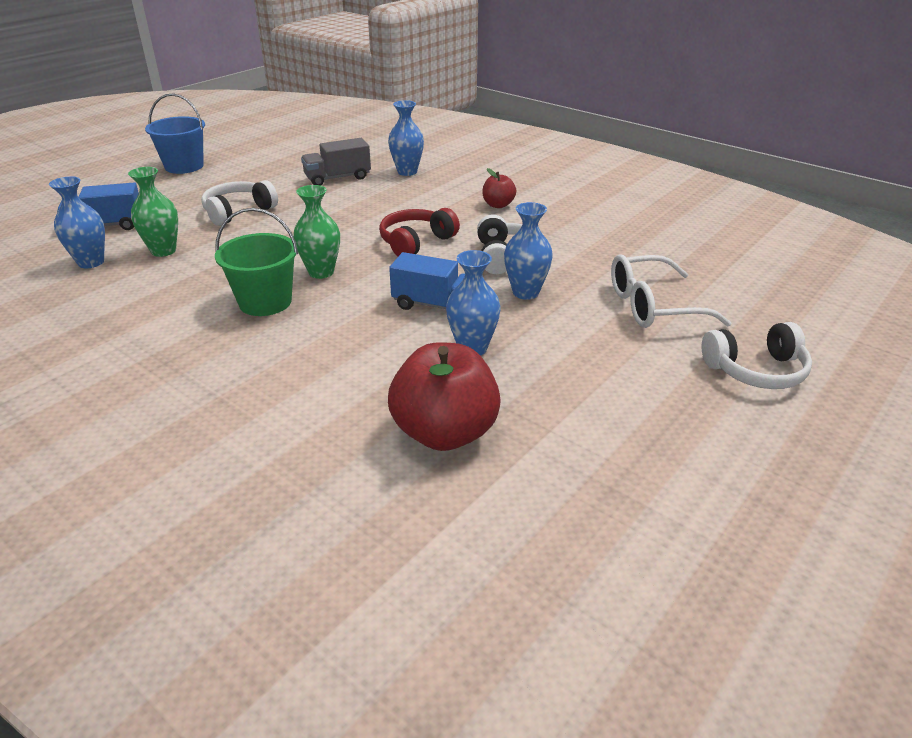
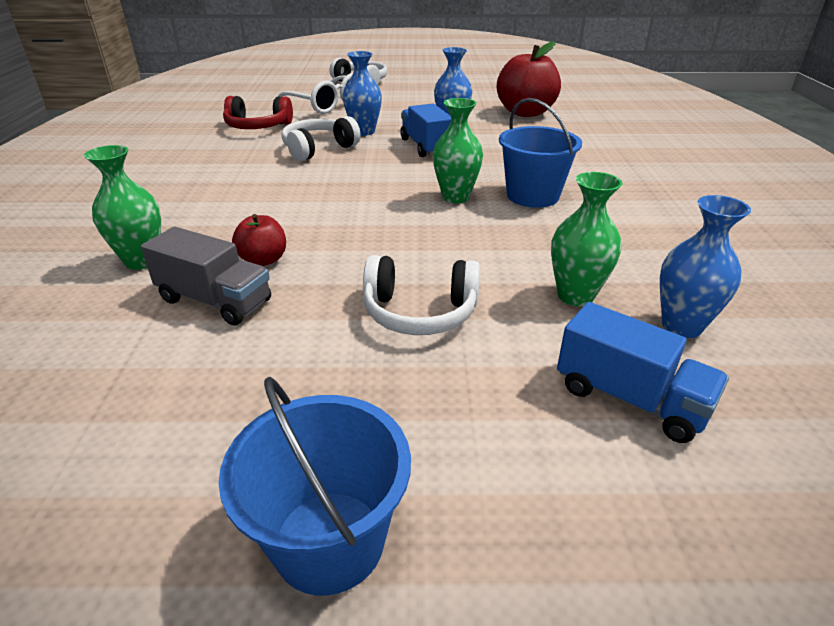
camera: 130 degrees left, 0 degrees up
(265, 302) = (532, 196): green bucket -> blue bucket
(407, 172) = (142, 261): blue vase -> green vase
(416, 242) = (342, 184): red headphones -> red headphones (258, 127)
(498, 205) = (208, 181): red apple -> red apple (263, 260)

